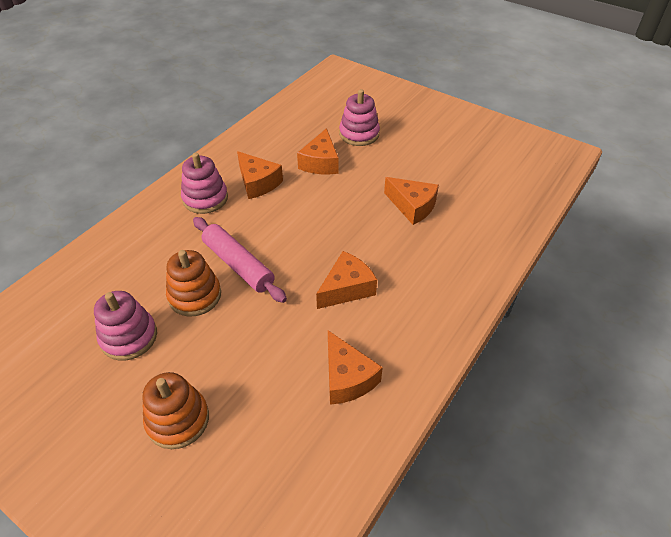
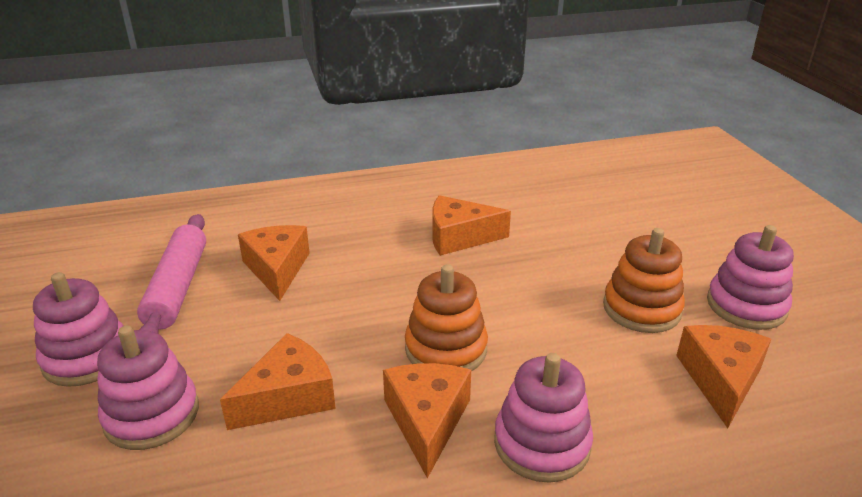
camera: 140 degrees left, 15 degrees down
(178, 420) = (707, 226): orange stacking toy -> orange stacking toy (446, 349)
(238, 265) = (561, 315): pink rolling pin -> pink rolling pin (178, 287)
(347, 378) = (531, 189): orange cheese -> orange cheese (720, 380)
(415, 134) = (87, 357): none -> pink stacking toy

